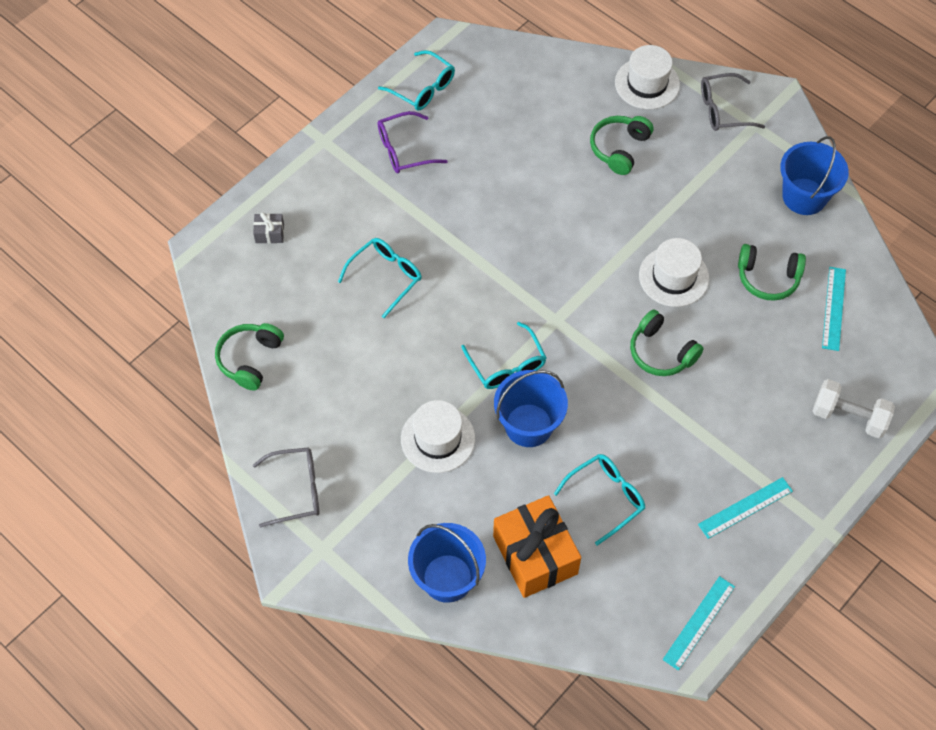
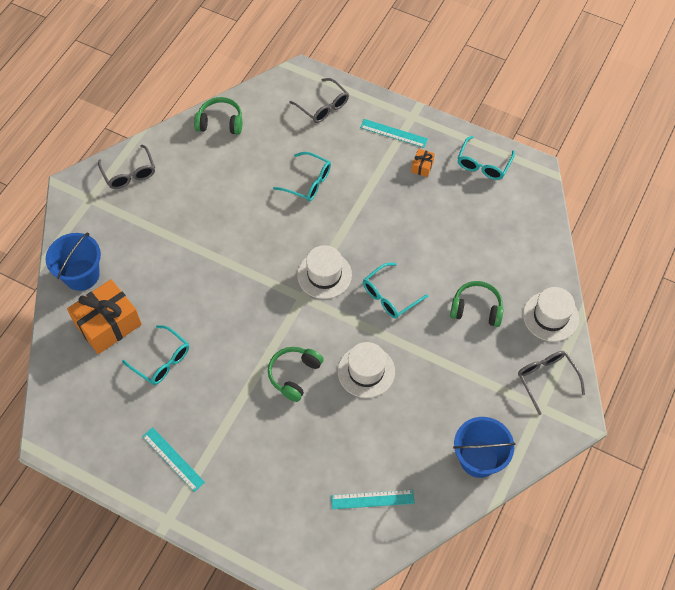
camera: 75 degrees right, 0 degrees up
(269, 233) = (323, 106): grey gift -> grey glasses
(404, 150) = (422, 166): purple glasses -> orange gift
(438, 439) = (185, 244): white hat -> white hat (324, 275)
(506, 364) = (256, 273): turquoise glasses -> turquoise glasses (390, 296)
(528, 425) = (209, 298): blue bucket -> none
(699, 623) = (74, 442): turquoise ruler -> turquoise ruler (393, 133)
(768, 278) = (386, 442): green headphones -> none
(848, 417) = (271, 526): white dumbbell -> none

